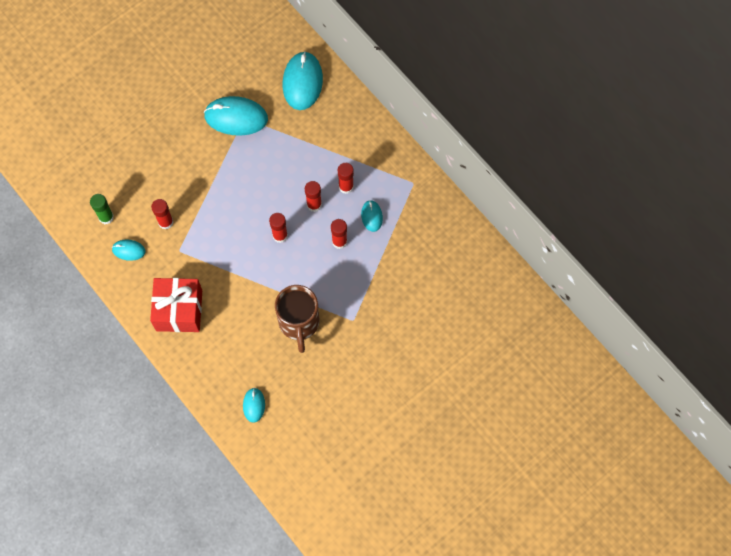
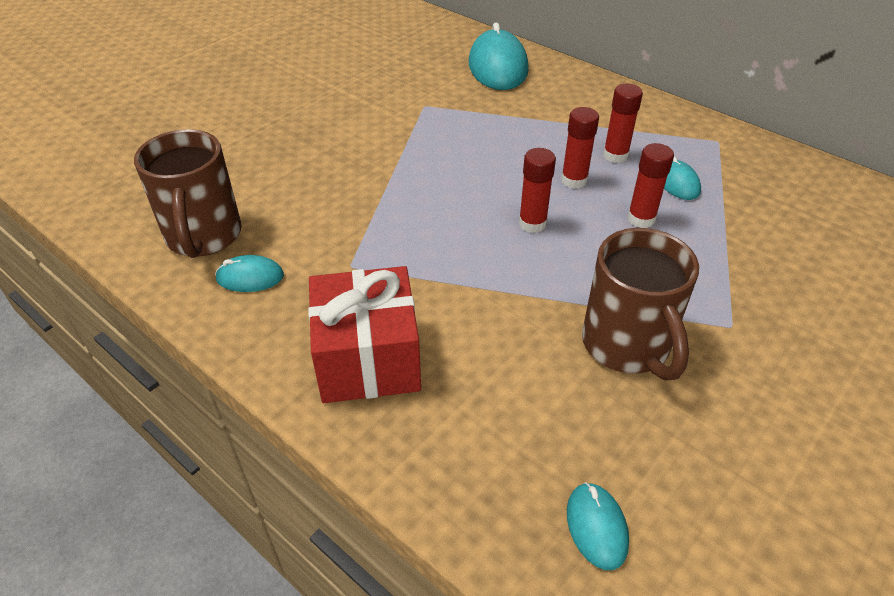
camera: 10 degrees left, 25 degrees down
(106, 217) = (204, 237): green glue stick -> brown mug
(165, 222) = (318, 230): red glue stick -> none
(236, 117) = (411, 106): turquoise mouse -> none

